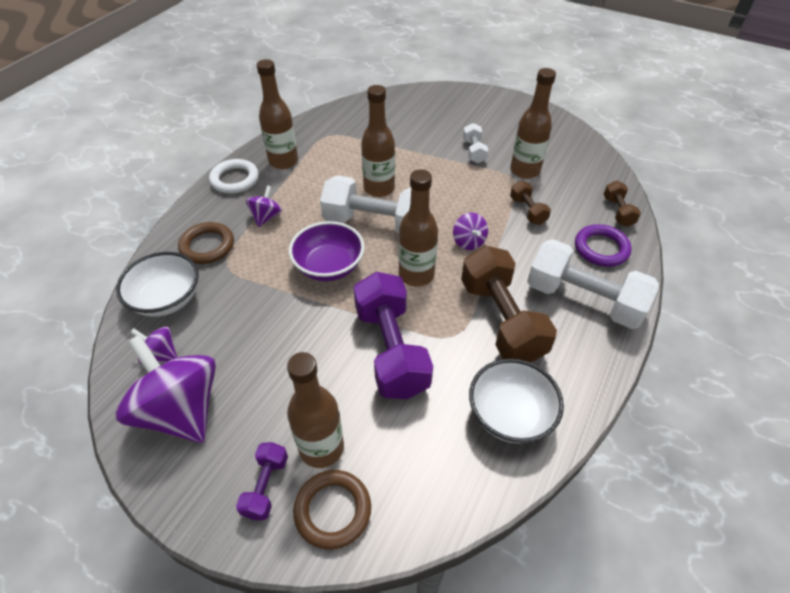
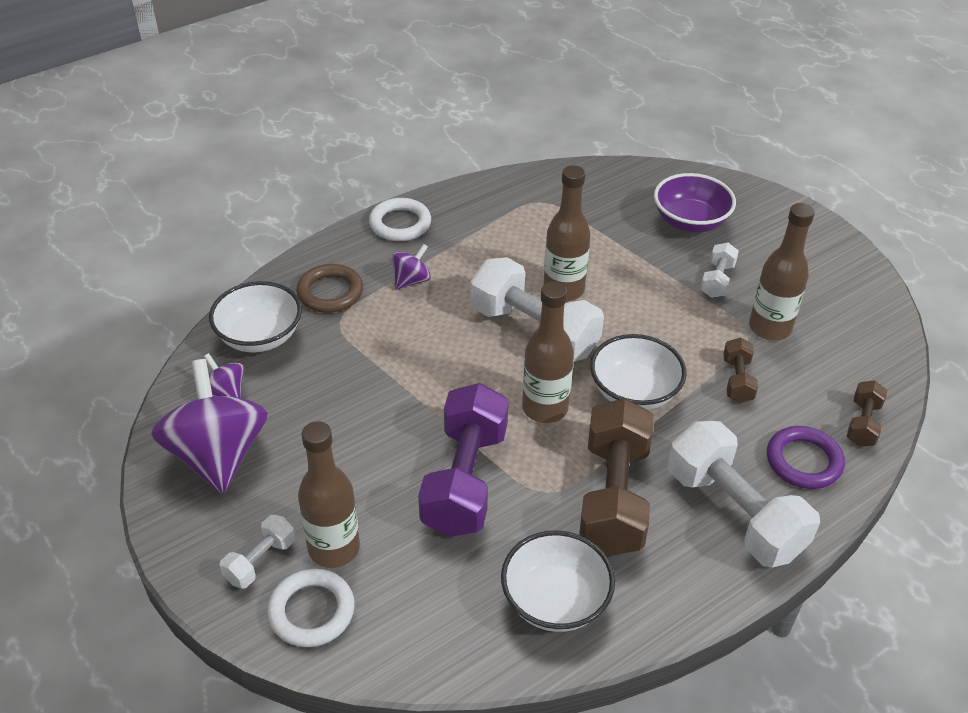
camera: 25 degrees right, 5 degrees down
(266, 486) = (260, 561): purple dumbbell -> white dumbbell
(283, 161) = (468, 219): brown bottle -> none
(329, 266) = (450, 362): purple bowl -> purple bowl (690, 222)
(333, 510) = (311, 611): brown ring -> white ring
(468, 242) = (634, 392): purple spinning top -> white bowl

